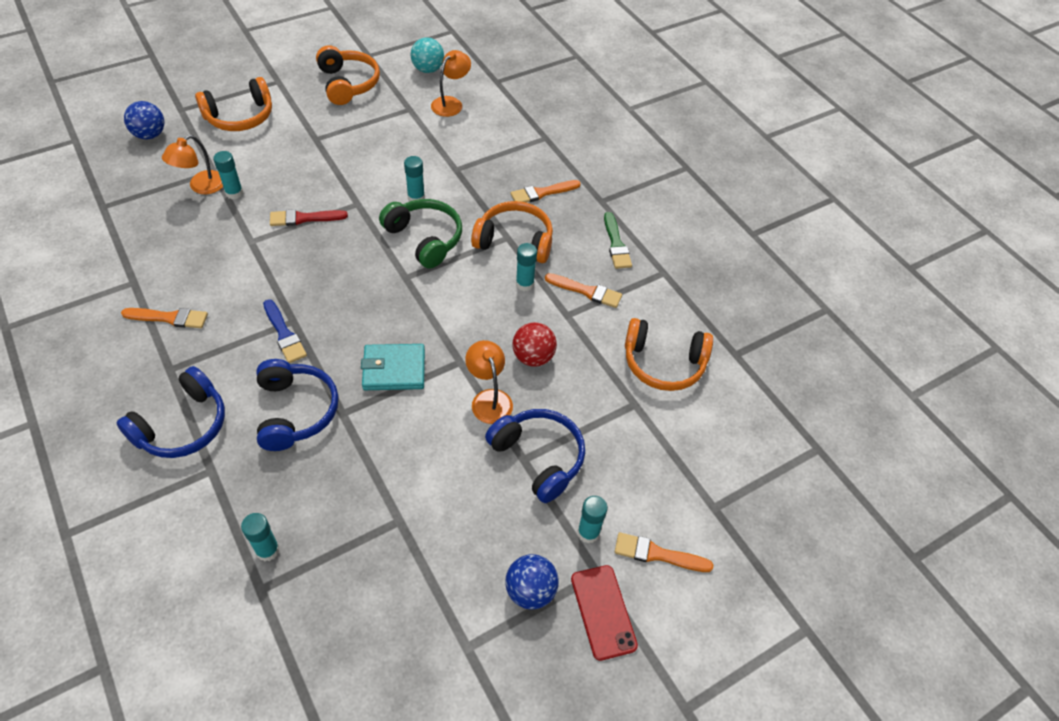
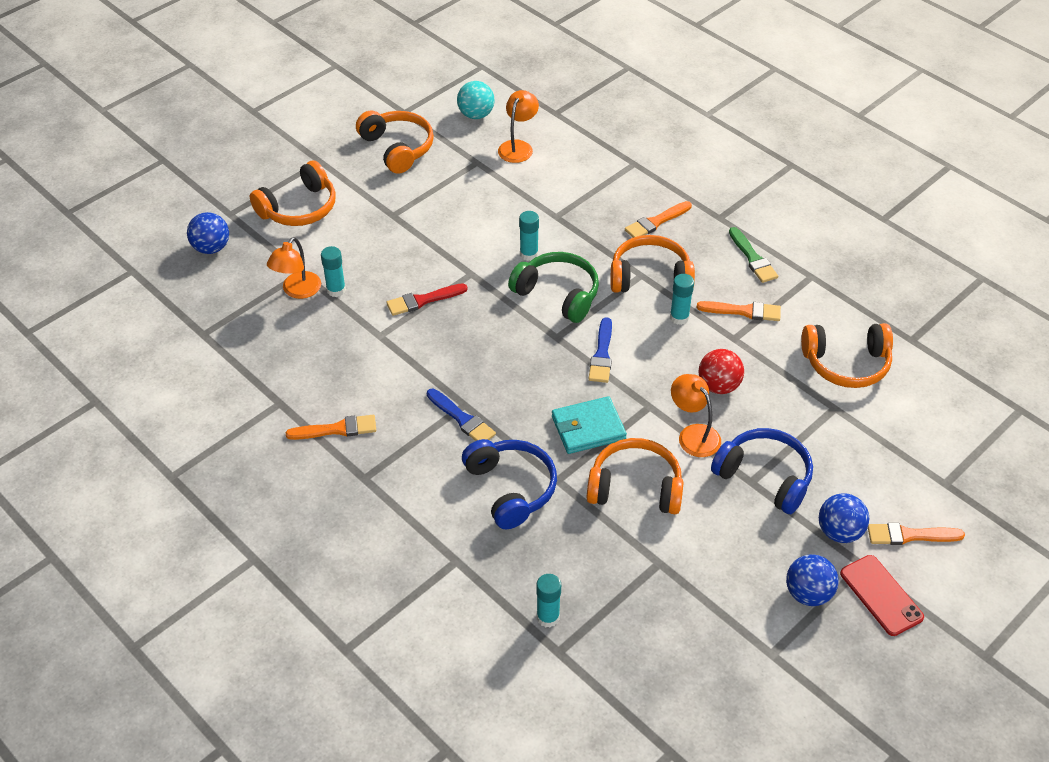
camera: 10 degrees left, 5 degrees down
(183, 425) = (406, 527): blue headphones -> none
(411, 438) = (635, 487): none -> orange headphones
(438, 302) = (602, 354): none -> blue brush
(588, 532) = (839, 532): turquoise glue stick -> blue ball

